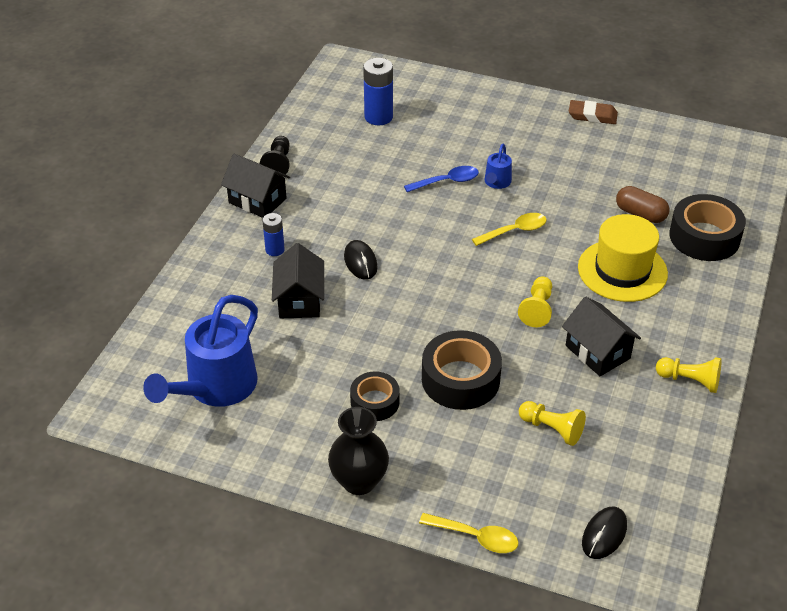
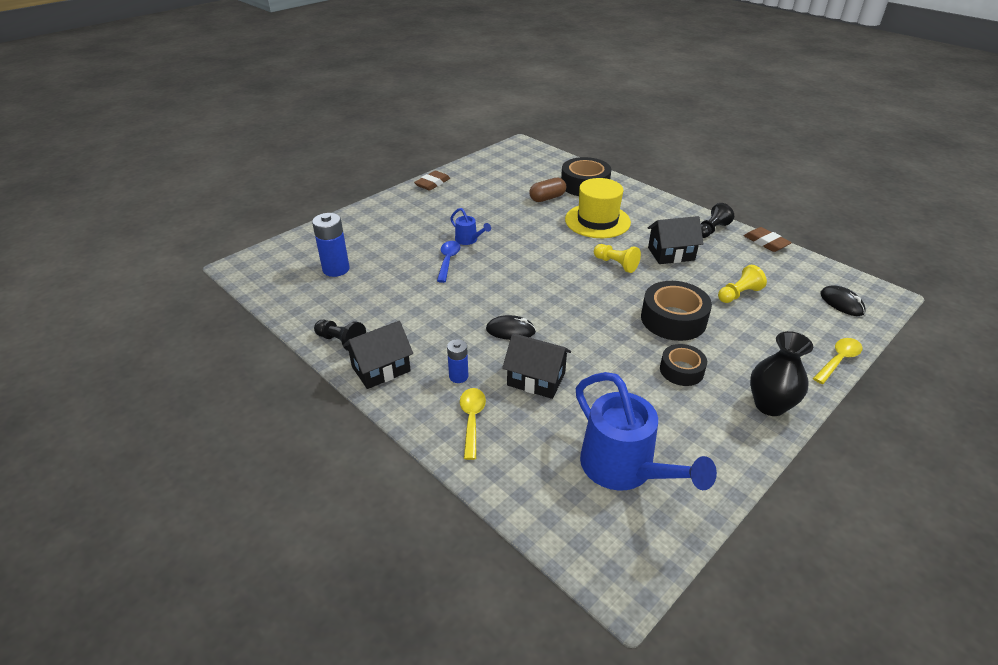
camera: 65 degrees left, 5 degrees down
(515, 231) = (528, 248): yellow spoon -> yellow spoon (472, 420)
(690, 381) = (711, 230): yellow pawn -> black pawn
(702, 441) = (766, 242): none -> brown eraser

